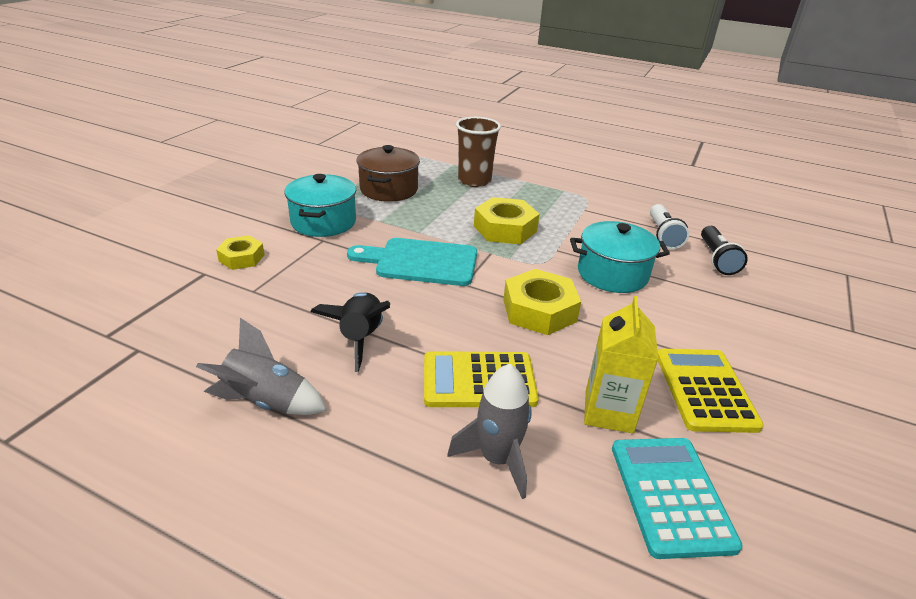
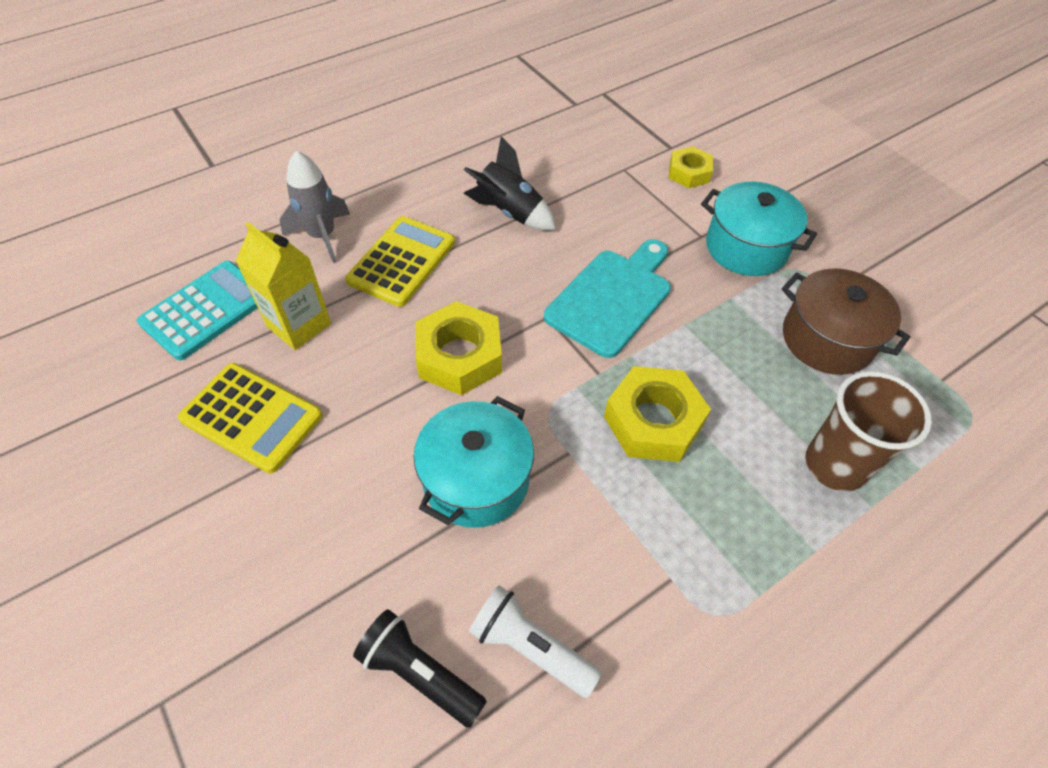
camera: 120 degrees right, 20 degrees up
(266, 401) = (472, 148): grey rocket -> none
(670, 495) = (206, 310): turquoise calculator -> turquoise calculator turned 75 degrees counterclockwise

